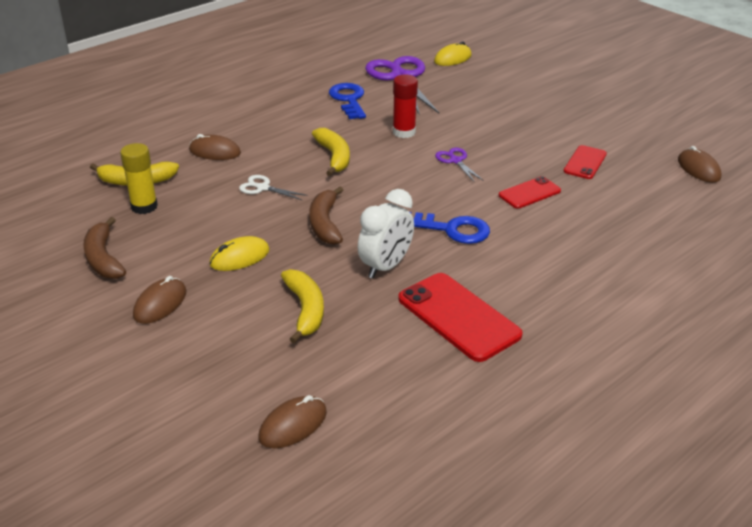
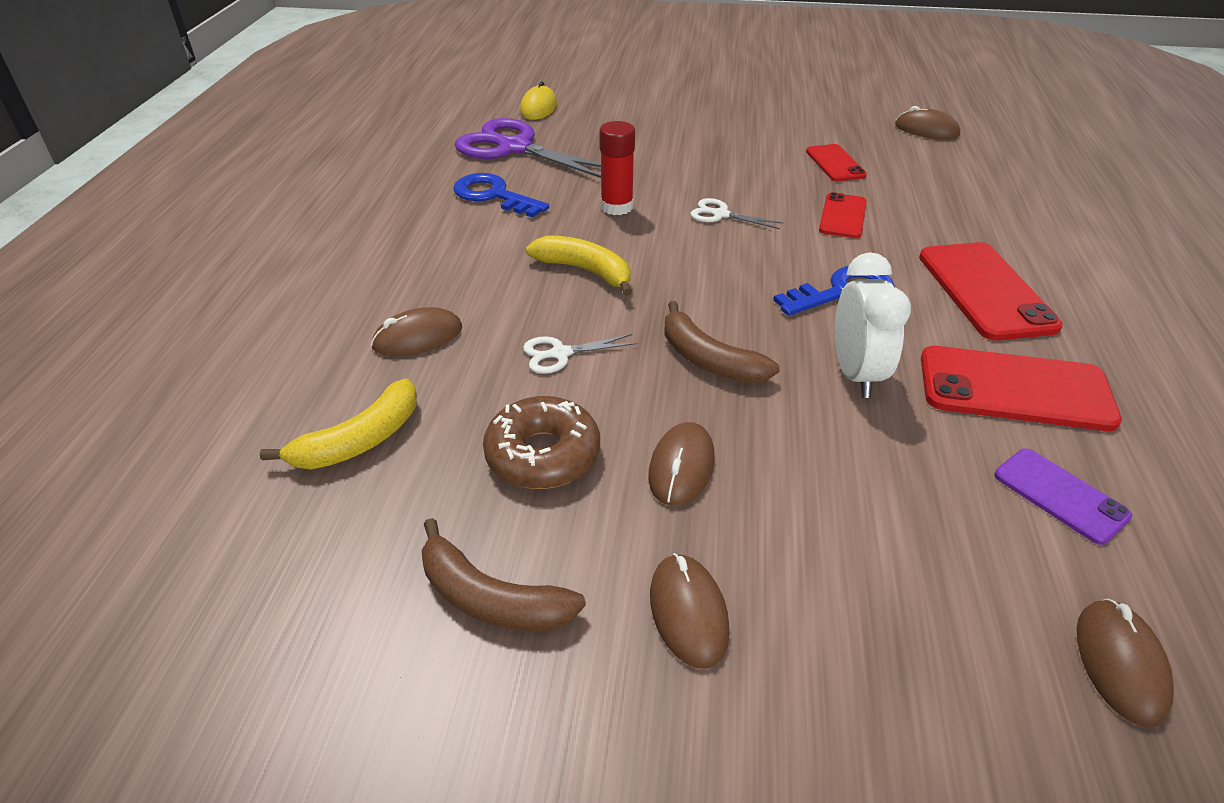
camera: 40 degrees left, 5 degrees up
(144, 207) = (431, 473): yellow glue stick -> none
(193, 223) = (543, 455): none -> brown donut
(239, 257) = (681, 467): yellow mouse -> brown mouse
(305, 310) = (870, 488): yellow banana -> none
(389, 365) = (1060, 495): none -> purple phone
(455, 161) = (721, 215): purple scissors -> white scissors
(540, 269) = (985, 291): none -> red phone

